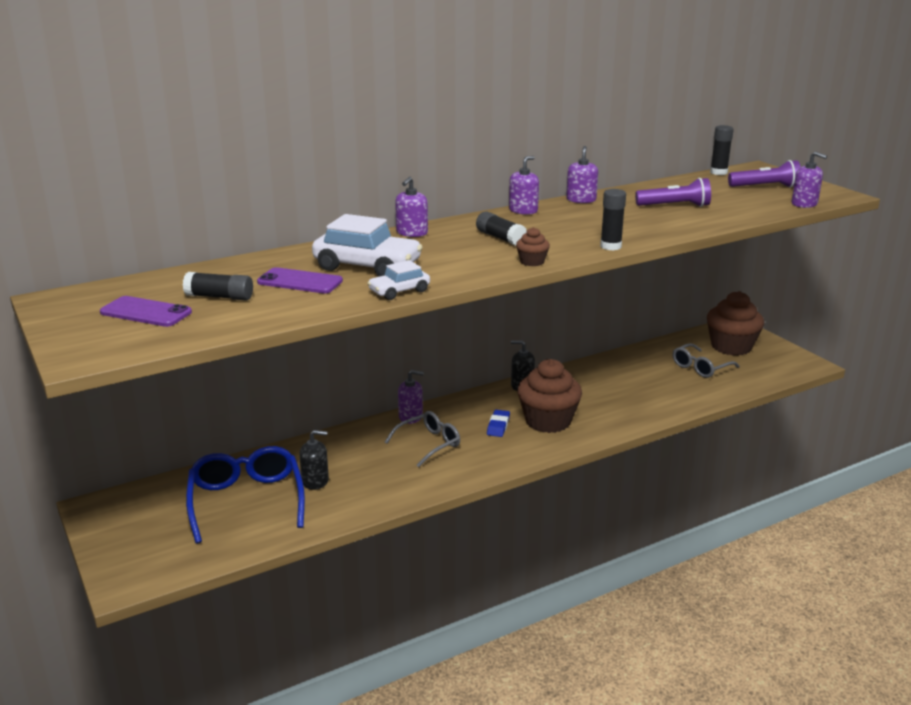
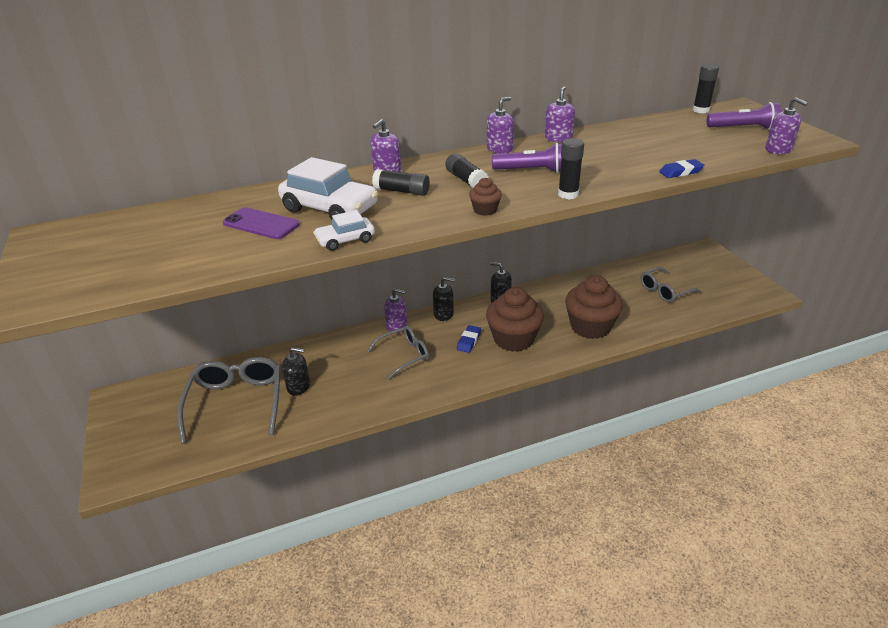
camera: 10 degrees right, 10 degrees up
(146, 312) = (109, 253): purple phone -> none
(220, 297) = (182, 238): black glue stick -> black glue stick (402, 191)
(246, 501) = (236, 402): blue glasses -> grey glasses
(461, 402) = (443, 314): none -> black soap dispenser
(675, 206) = (646, 148): purple flashlight -> purple flashlight (532, 171)
(715, 225) = (680, 172): none -> blue eraser
(731, 347) = (698, 270): brown cupcake -> brown cupcake (590, 327)

